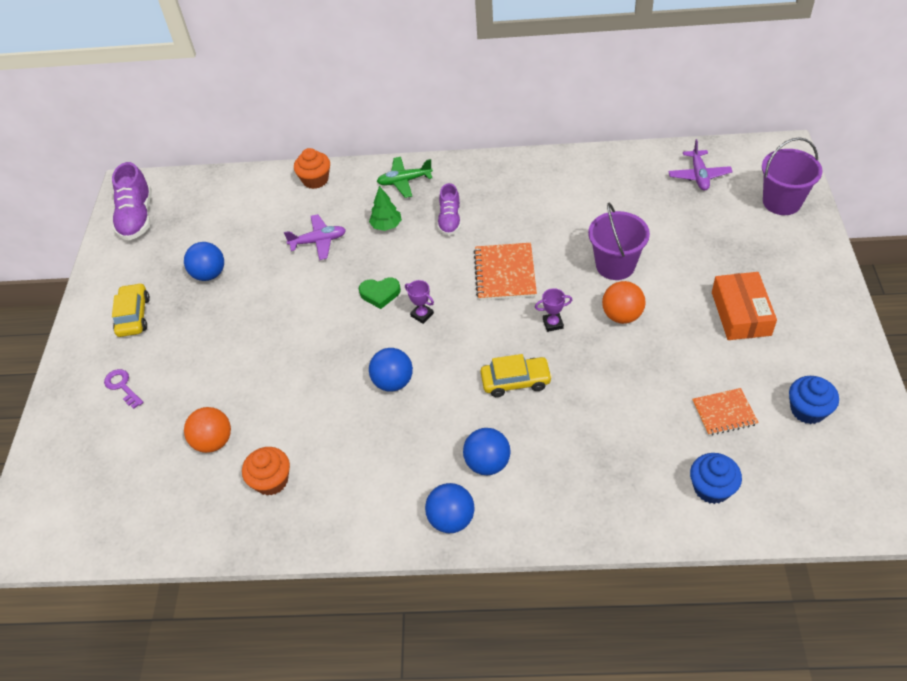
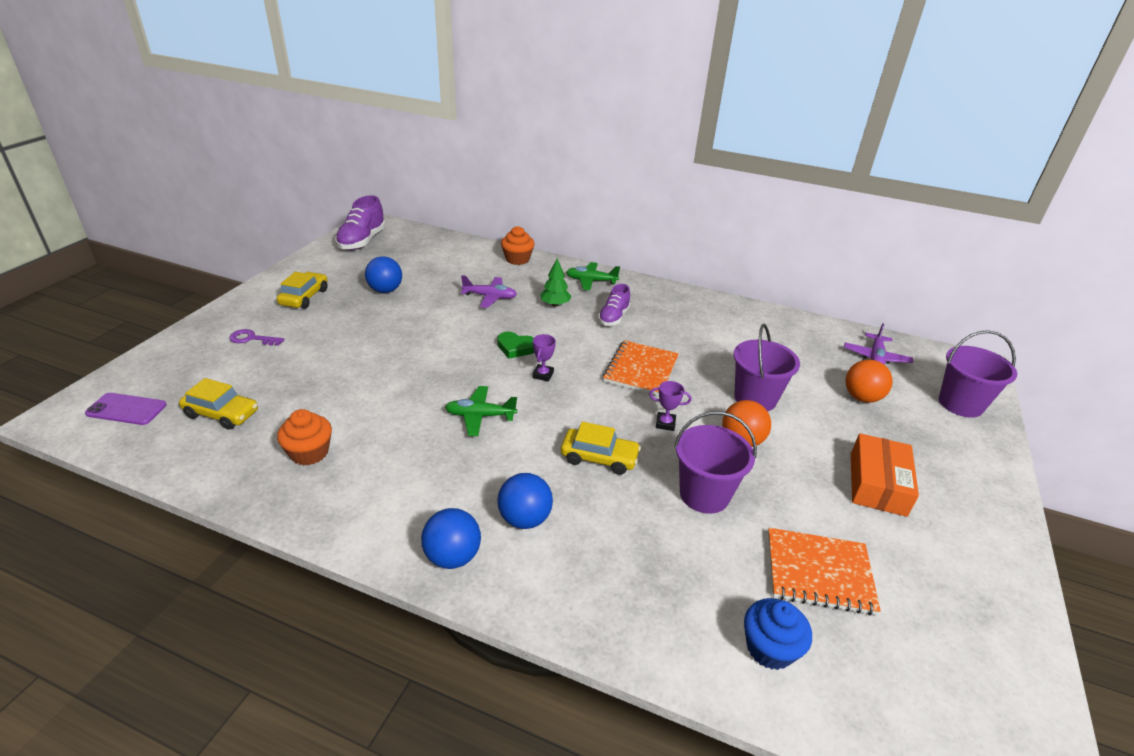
camera: 15 degrees right, 15 degrees down
(70, 510) = (126, 409): none -> purple phone
(122, 386) = (252, 339): purple key -> purple key turned 60 degrees counterclockwise
(162, 477) = (222, 414): none -> yellow car
(213, 441) = (287, 403): orange ball -> orange ball (861, 397)
(393, 382) = (480, 416): blue ball -> green plane
(422, 315) = (543, 375): purple trophy -> purple trophy turned 45 degrees clockwise
(614, 380) = (704, 494): none -> purple bucket
(724, 413) = (819, 572): orange notebook -> orange notebook, size x1.52
(807, 410) = (929, 609): blue cupcake -> none

